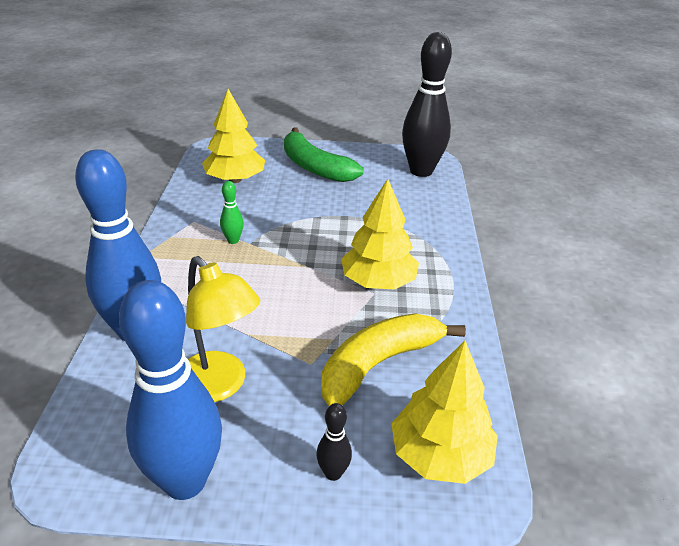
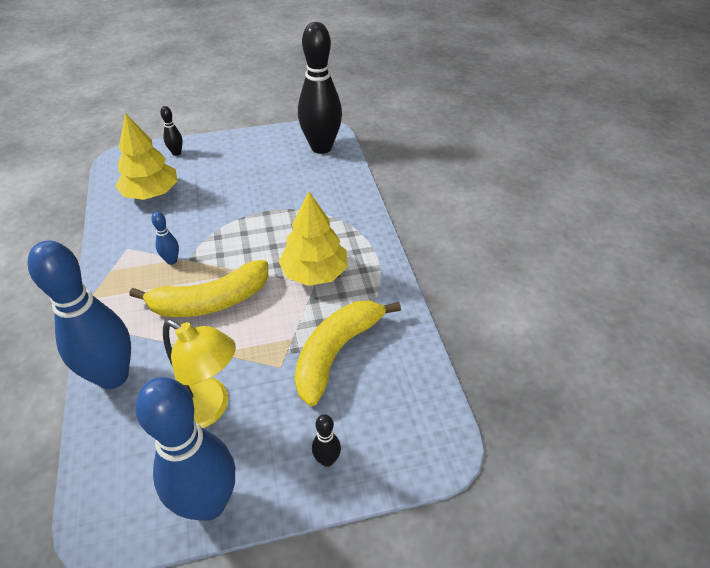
camera: 15 degrees left, 10 degrees up
(233, 240) = (171, 261): green bowling pin -> blue bowling pin
(258, 284) = (210, 301): none -> yellow banana
(272, 151) = (176, 153): none -> black bowling pin
(315, 167) = (223, 163): green banana -> none
(440, 455) = (405, 420): yellow tree -> none

